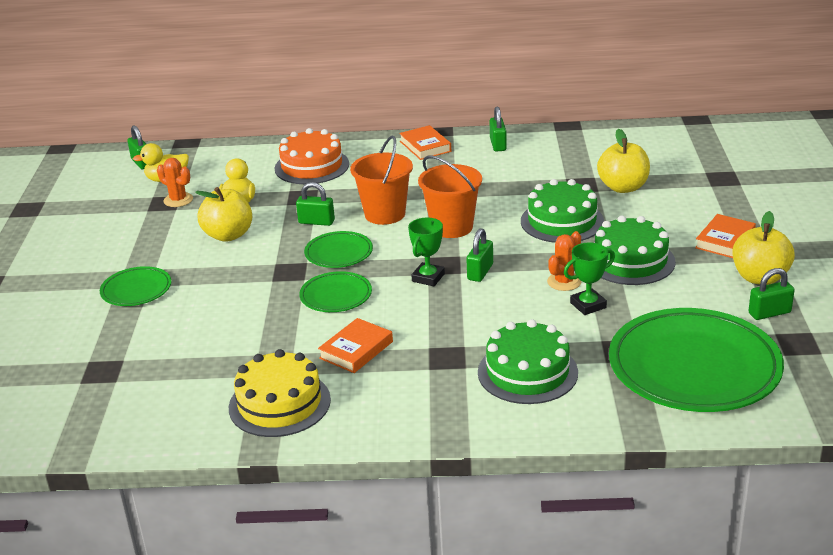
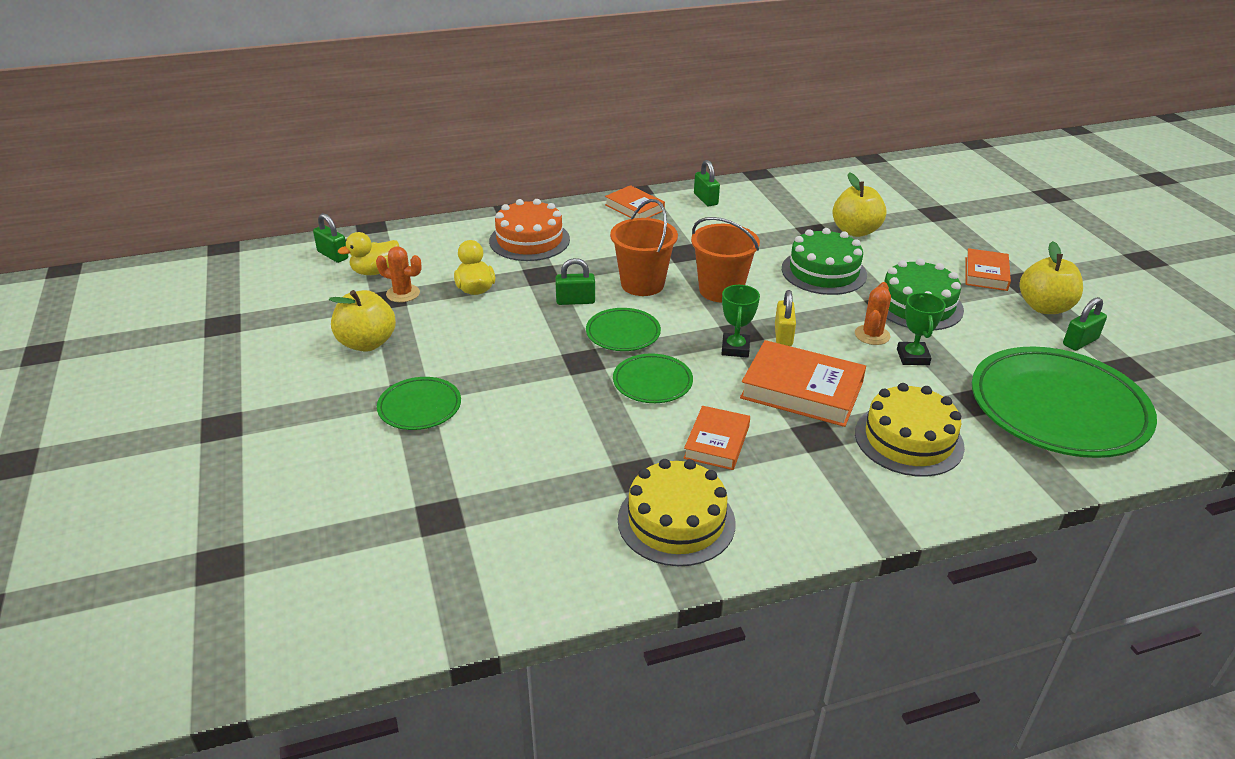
camera: 20 degrees left, 5 degrees up
(228, 235) = (487, 328): yellow apple -> yellow apple (367, 343)
(462, 319) = (802, 390): none -> orange book
(480, 272) = (783, 335): green padlock -> yellow padlock
(527, 372) = (908, 439): green cake -> yellow cake
(588, 305) = (912, 357): green trophy -> green trophy turned 45 degrees counterclockwise

